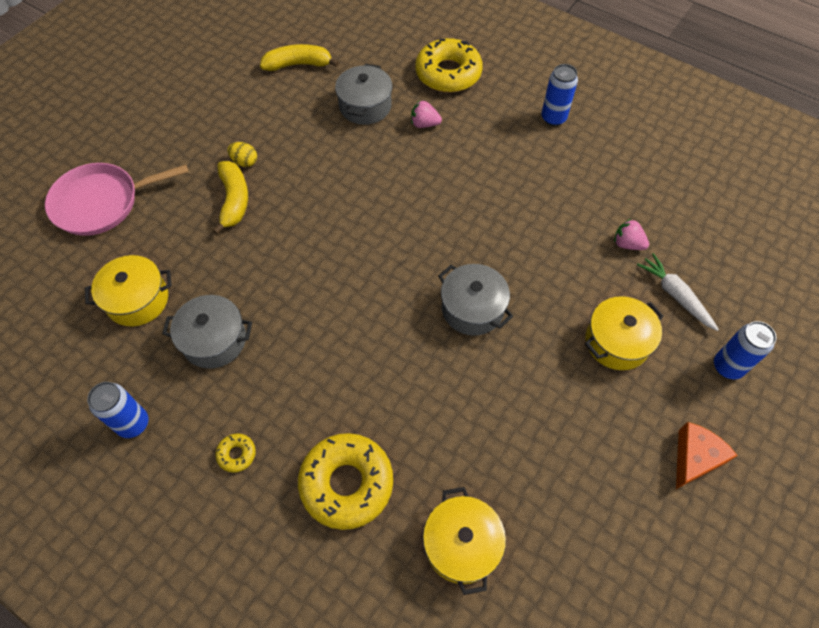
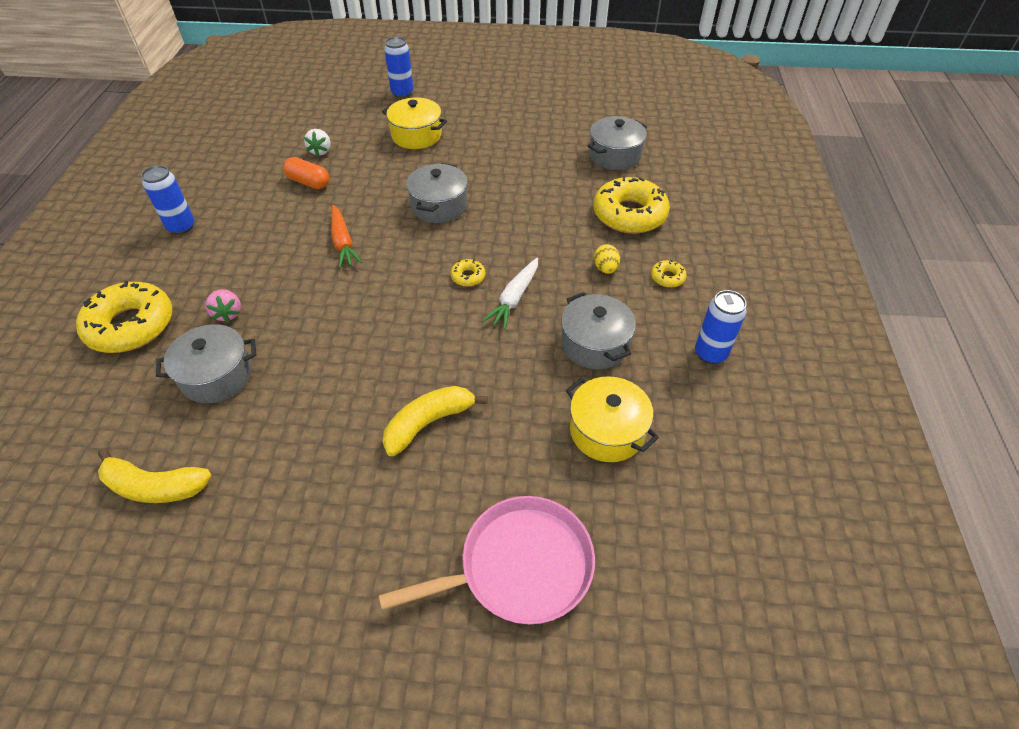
camera: 120 degrees left, 10 degrees down
(101, 203) = (519, 566): pink pan -> pink pan turned 60 degrees counterclockwise
(244, 162) = (365, 446): yellow egg -> yellow egg (605, 269)
(298, 64) = (155, 486): yellow banana -> yellow banana turned 45 degrees counterclockwise
(357, 287) = (468, 276): none -> yellow donut
(461, 544) = (614, 155): yellow pot -> grey pot
(464, 215) = (343, 242): none -> orange carrot
(573, 218) = (308, 182): none -> orange capsule
(627, 244) = (320, 151): pink strawberry -> white strawberry
(675, 295) = (357, 121): white carrot -> white carrot (514, 298)
(695, 458) = (478, 92): orange cheese -> none

